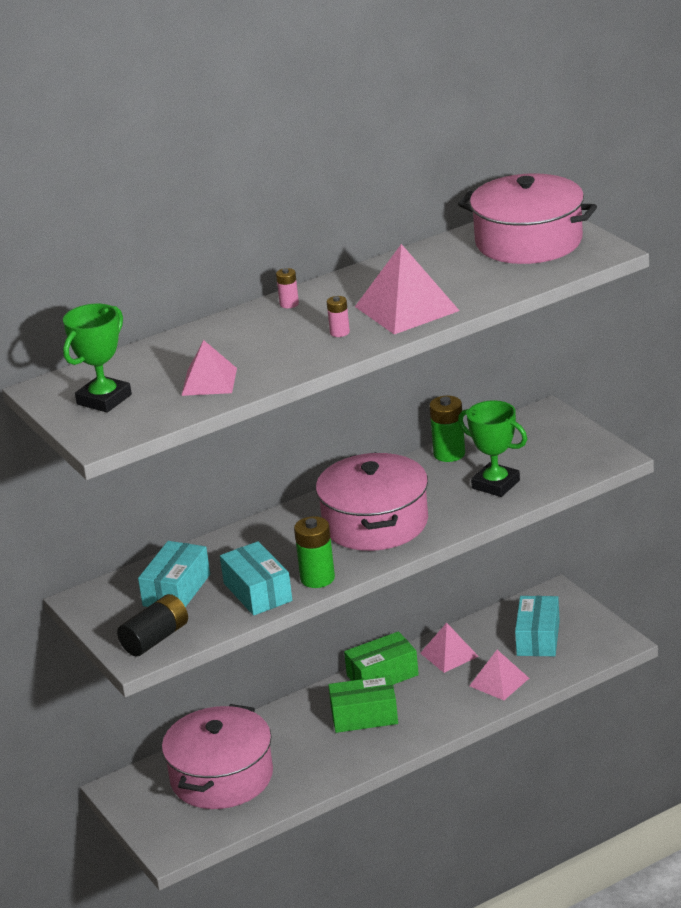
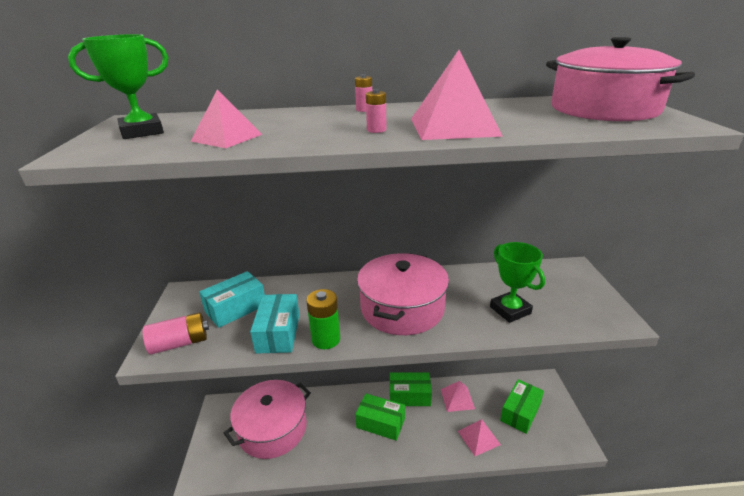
camera: 25 degrees right, 0 degrees up
(155, 639) = (180, 343): black battery -> pink battery
(449, 454) = (488, 274): green battery -> none
(538, 638) = (520, 412): turquoise box -> green box

